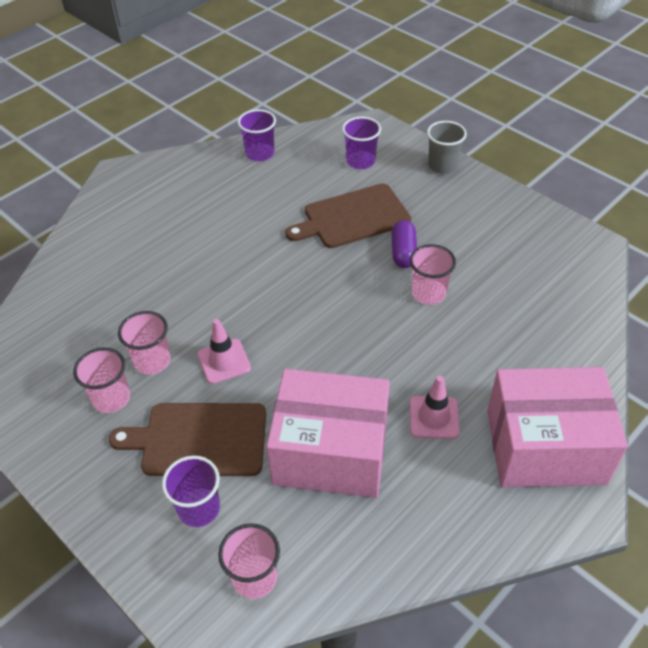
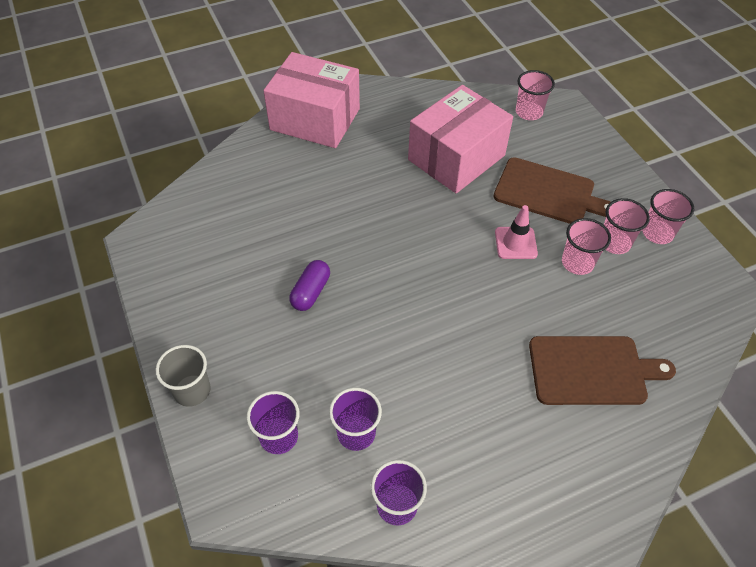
camera: 160 degrees left, 5 degrees up
(199, 509) = (556, 153): purple cup -> purple cup (356, 433)
(330, 452) = (456, 158): pink box -> pink box turned 75 degrees counterclockwise
(353, 217) = (335, 353): brown cutting board -> brown cutting board (591, 370)
(428, 293) = (316, 244): pink cup -> pink cup (657, 233)
(434, 417) = (374, 156): pink traffic cone -> none

